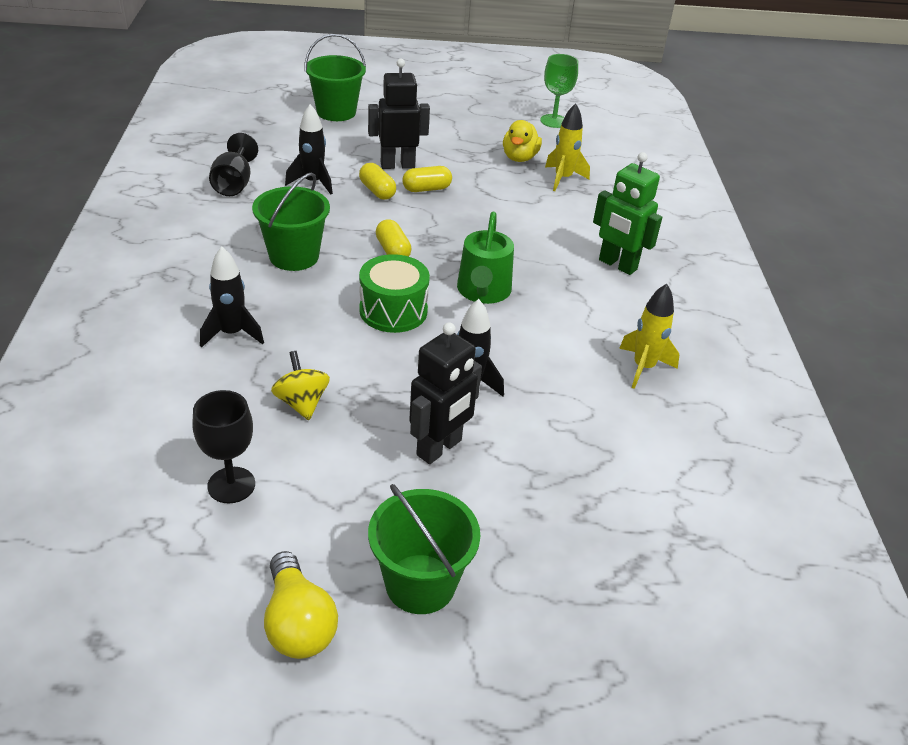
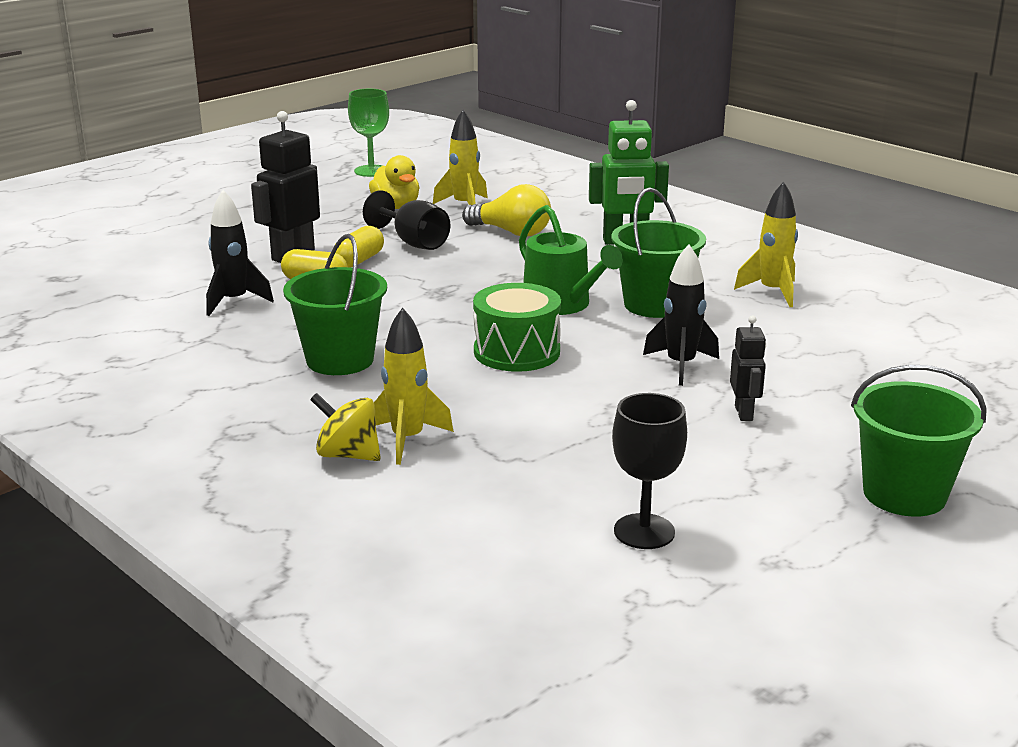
camera: 40 degrees left, 15 degrees down
(232, 333) = (407, 440): black rocket -> yellow rocket
(234, 184) = (147, 338): black goblet -> black goblet (413, 242)
(298, 623) = (881, 572): yellow light bulb -> yellow light bulb (512, 232)
(302, 403) = (578, 448): yellow spinning top -> yellow spinning top (348, 455)
(336, 112) = (135, 241): green bucket -> green bucket (654, 305)
(393, 251) = (425, 314): yellow capsule -> none
(439, 448) = (744, 413): black robot -> black robot, size x0.56

